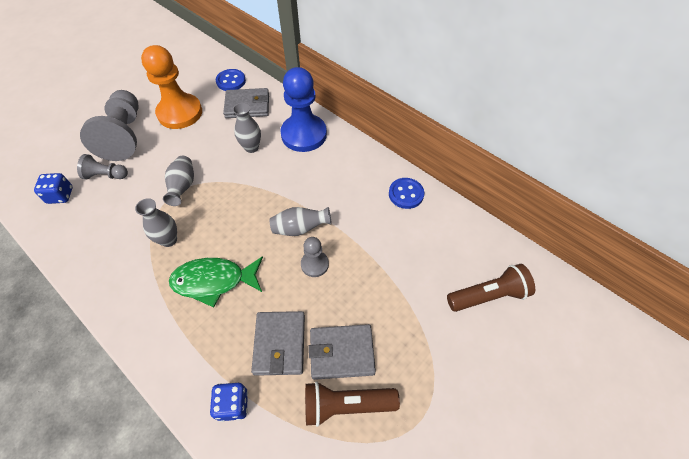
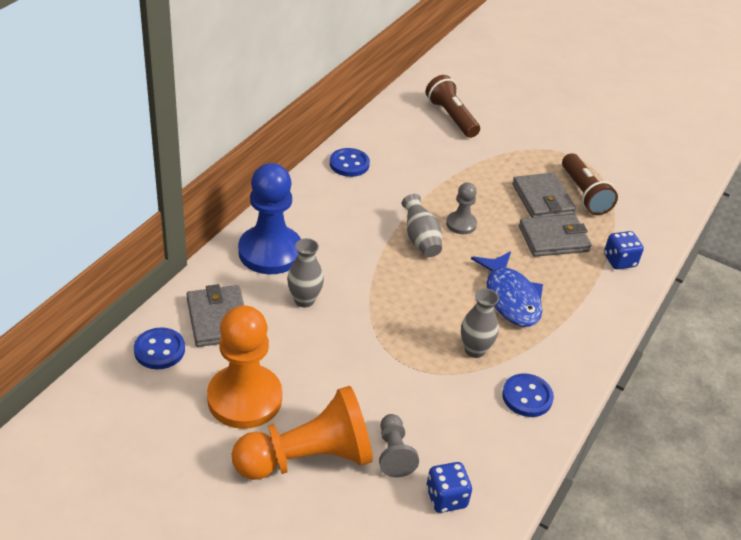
camera: 105 degrees left, 15 degrees down
(111, 264) = (527, 397): none -> blue button
(124, 135) = (308, 458): grey pawn -> orange pawn
(183, 187) = (391, 357): grey vase -> none
(214, 281) = (510, 297): green fish -> blue fish

